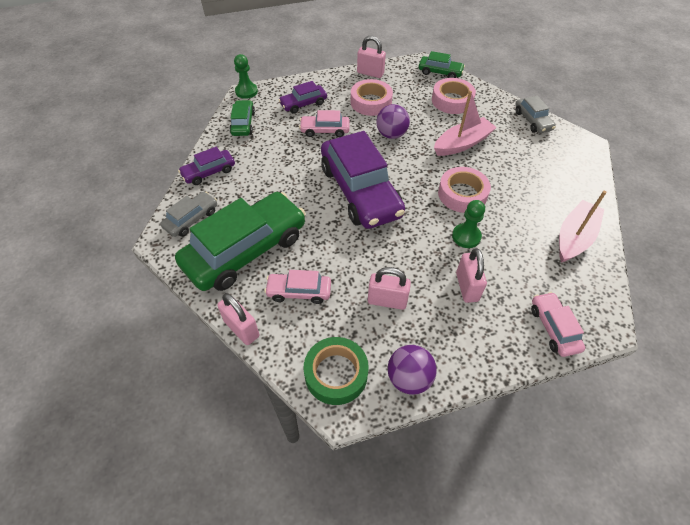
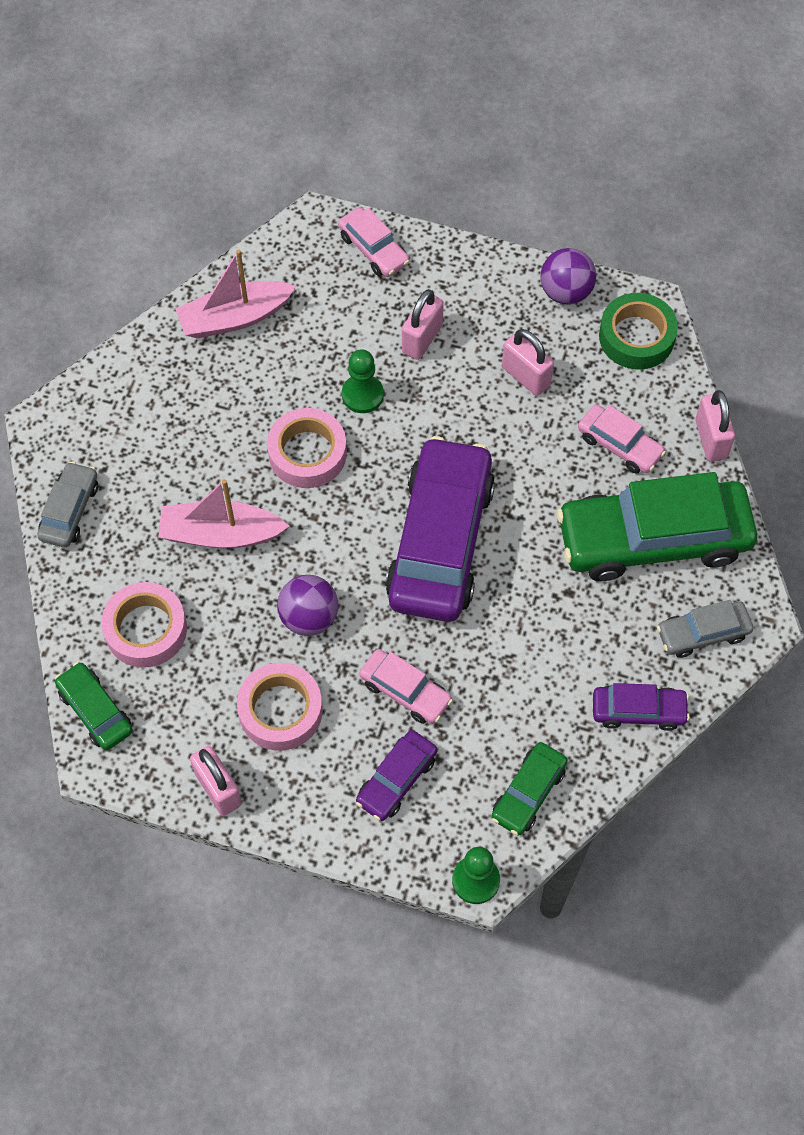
camera: 145 degrees left, 10 degrees up
(303, 104) = (396, 779): purple car -> purple car turned 120 degrees clockwise
(553, 328) = (373, 249): pink car -> pink car turned 60 degrees counterclockwise

